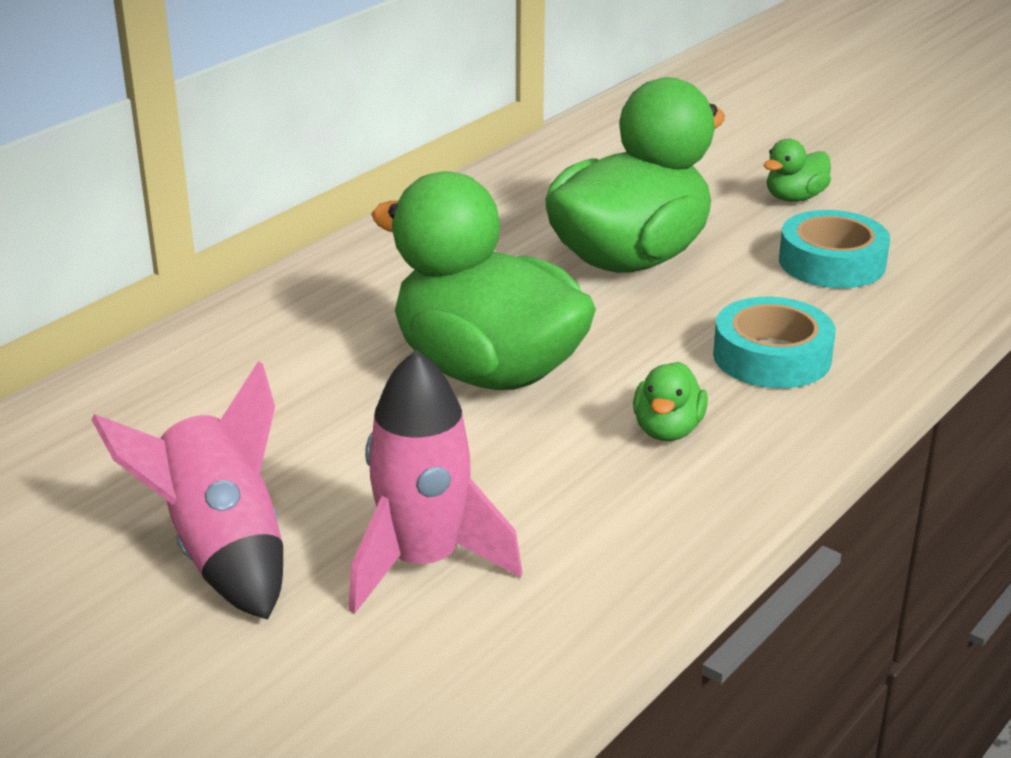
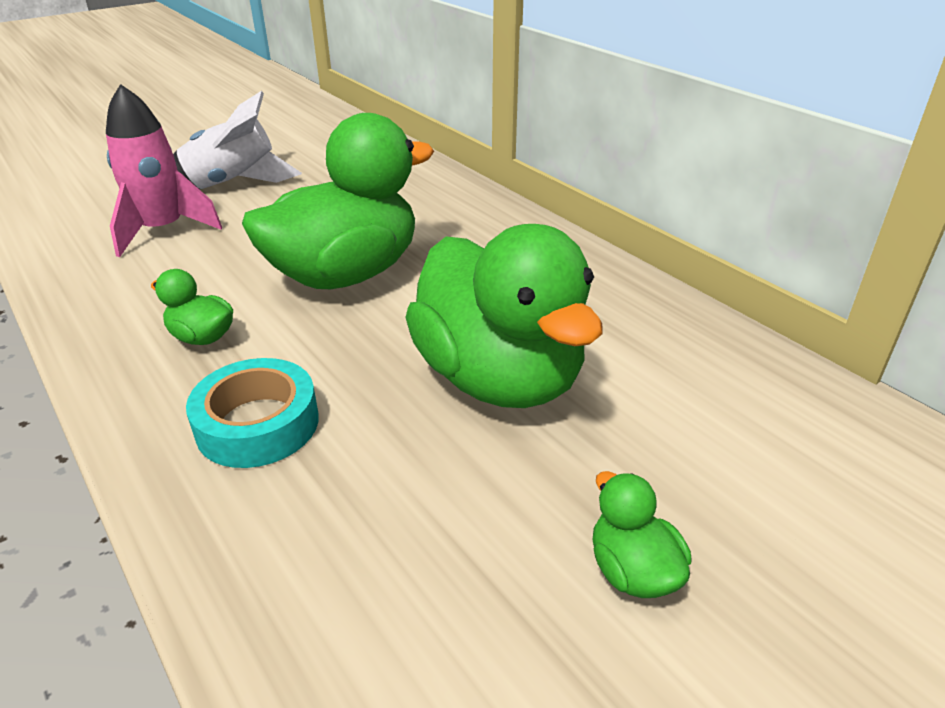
camera: 105 degrees right, 5 degrees up
(221, 551) = (233, 184): pink rocket -> white rocket
(832, 262) = (425, 543): turquoise tape -> none

